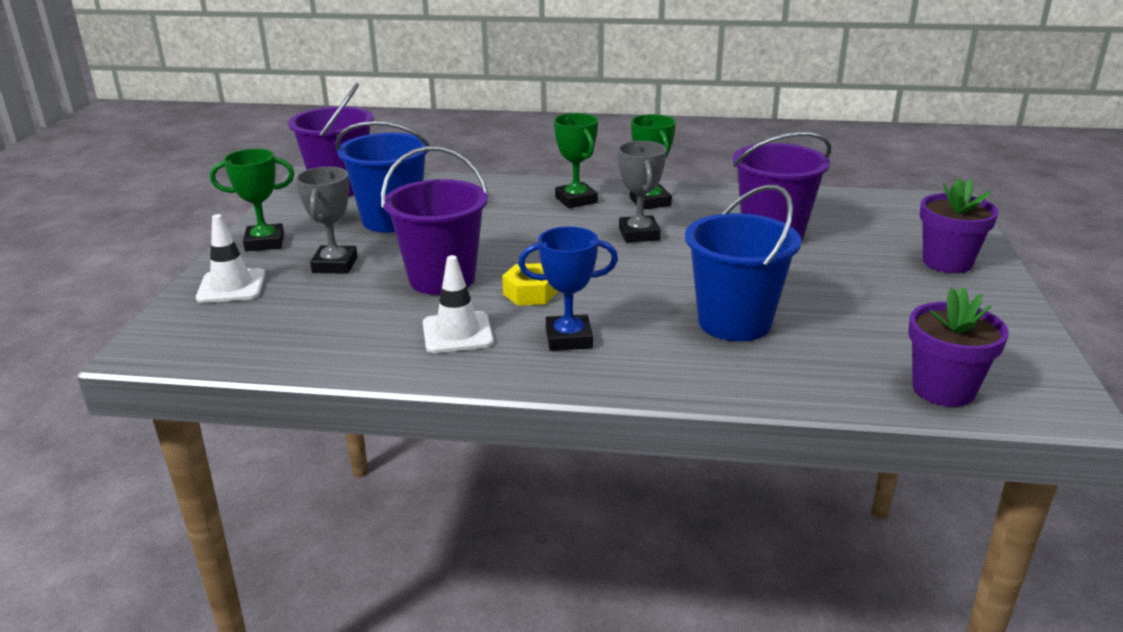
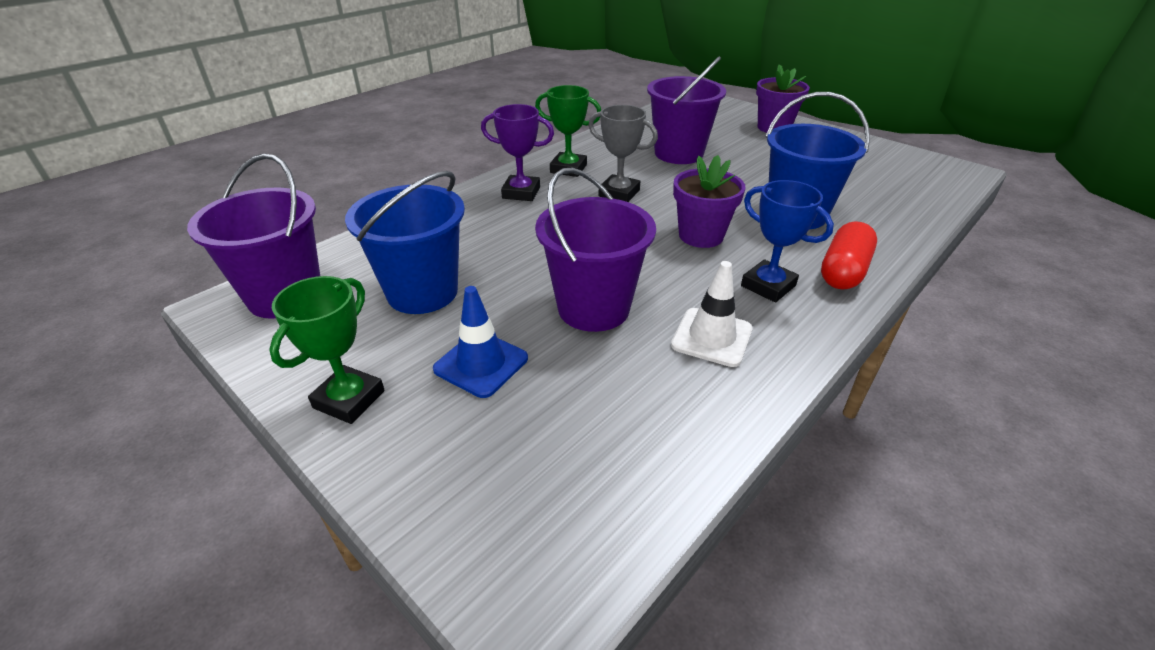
camera: 55 degrees left, 10 degrees up
(231, 286) = (438, 467): white traffic cone -> none
(335, 265) = (481, 364): grey trophy -> blue traffic cone
(530, 293) = (671, 274): yellow nut -> none
(569, 338) = (768, 286): blue trophy -> blue trophy turned 75 degrees counterclockwise
(576, 200) = (521, 192): green trophy -> purple trophy
(649, 370) = (843, 271): none -> red capsule
(943, 389) = (928, 190): purple flower pot -> purple flower pot (701, 236)

